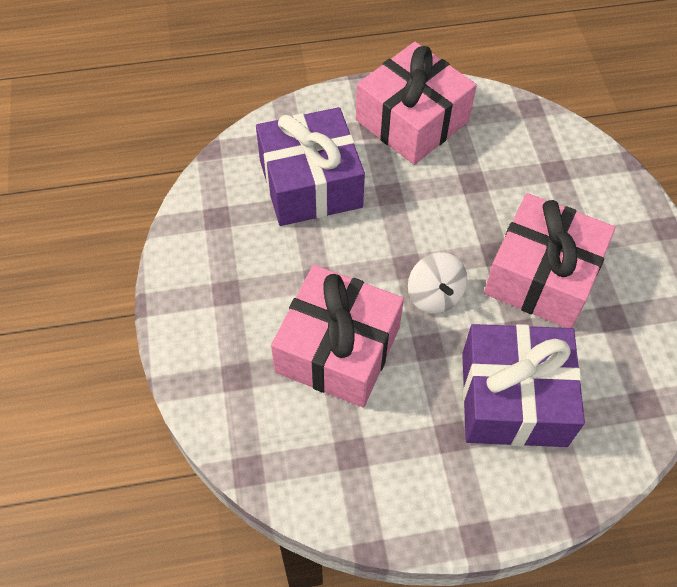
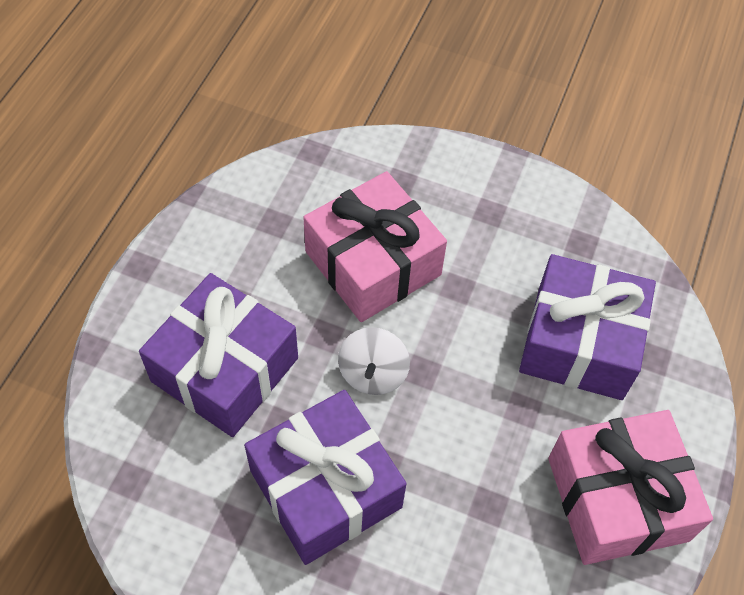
camera: 120 degrees right, 0 degrees up
(434, 295) = (373, 373): white spinning top -> white spinning top turned 90 degrees counterclockwise
(541, 276) = (325, 488): pink gift -> purple gift

